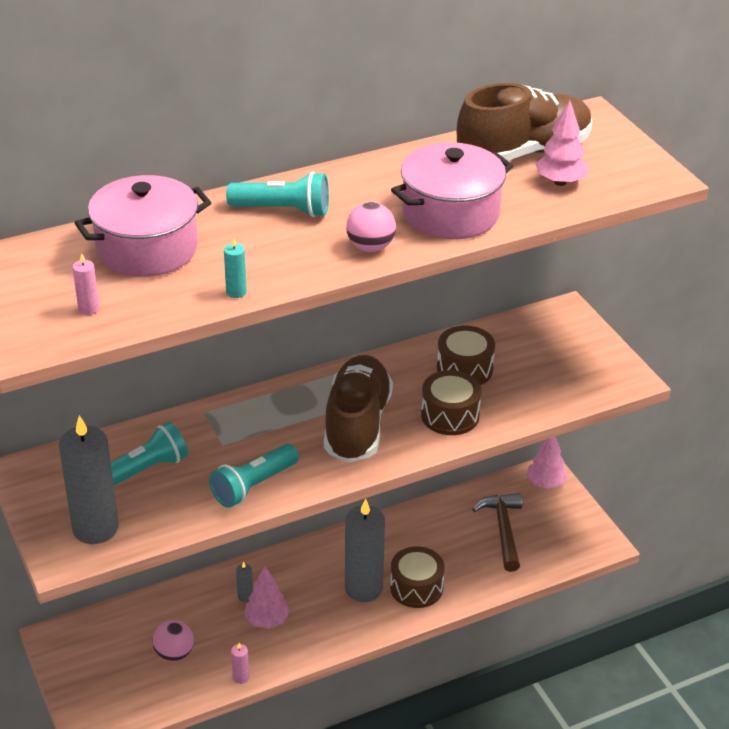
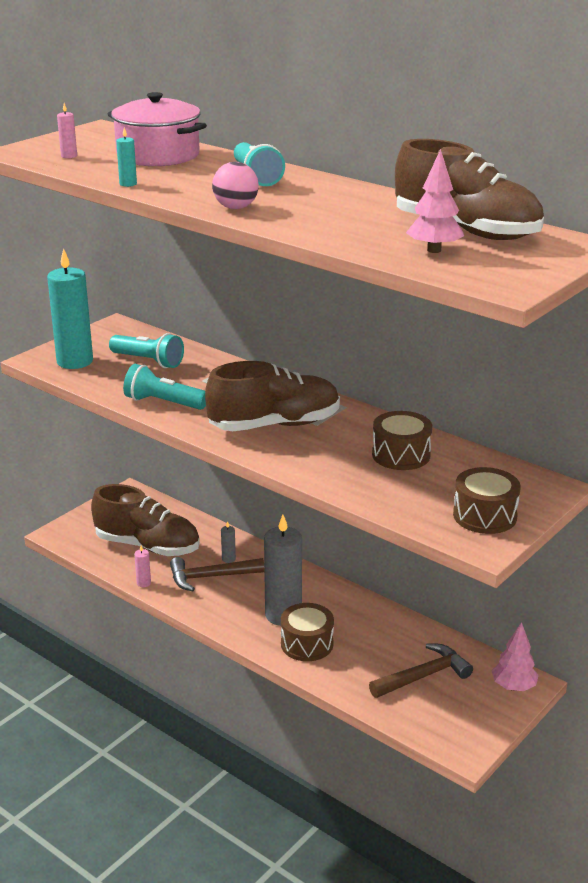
camera: 65 degrees right, 10 degrees down
(95, 528) = (75, 361): grey candle -> turquoise candle
(174, 654) = (147, 546): pink ball -> brown shoe
(267, 620) = (211, 577): pink tree -> brown hammer
(450, 213) = (322, 222): pink pot -> none
(450, 415) = (328, 462): brown drum -> brown drum (484, 516)

